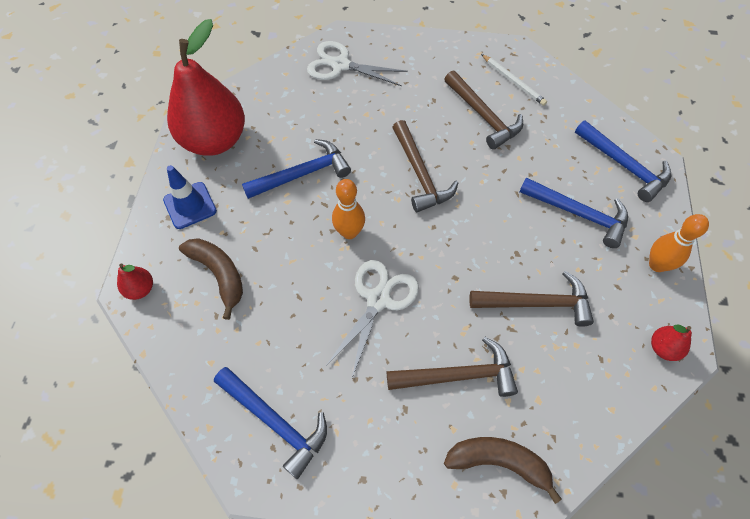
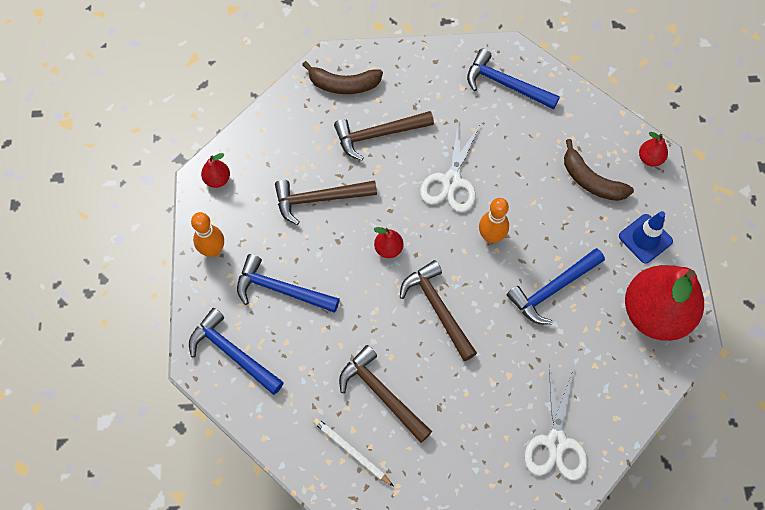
camera: 170 degrees right, 5 degrees up
(340, 65) = (556, 442): white scissors -> white scissors turned 90 degrees clockwise
(462, 236) = (388, 249): none -> red pear

